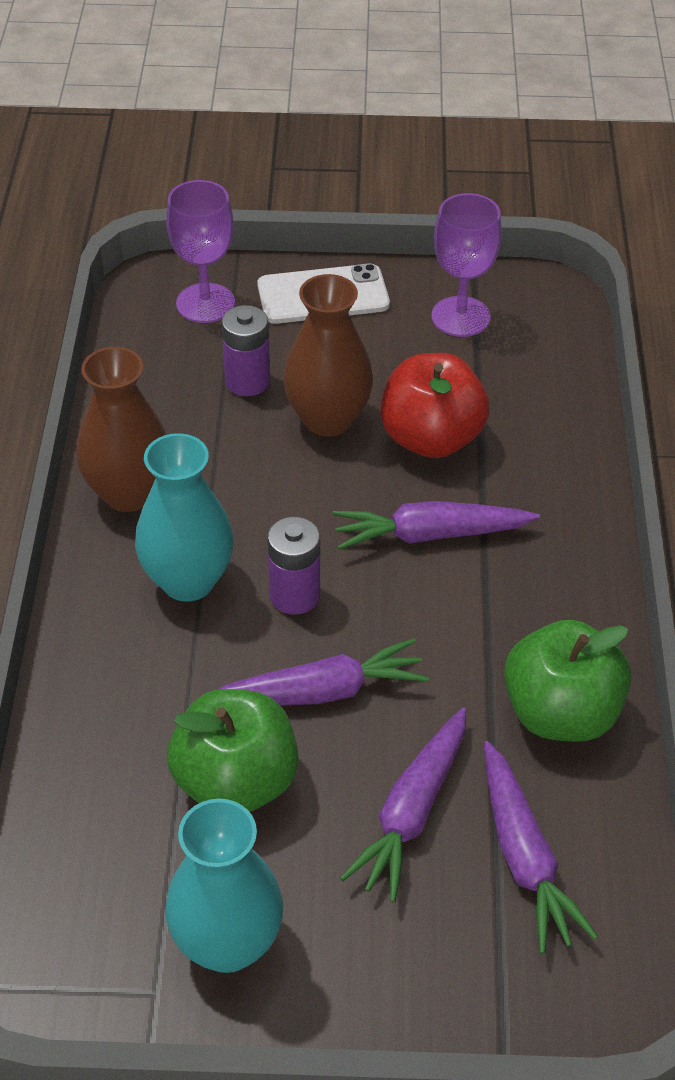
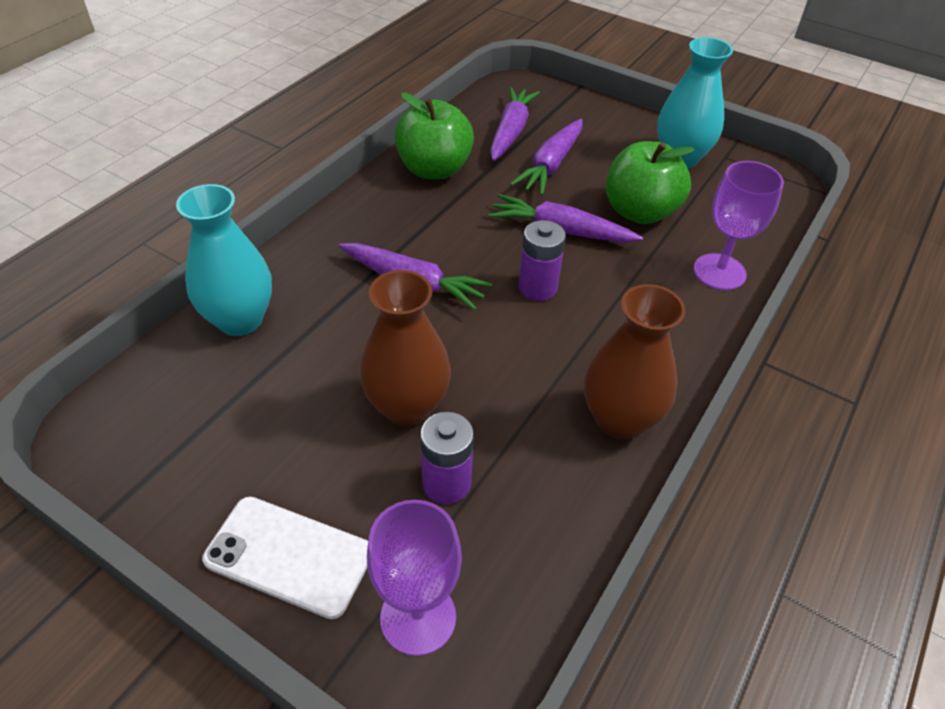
camera: 150 degrees left, 0 degrees up
(188, 581) = (607, 329): turquoise vase -> turquoise vase (240, 320)
(412, 812) = (551, 165): purple carrot -> purple carrot turned 150 degrees clockwise
(431, 438) = (343, 349): red apple -> none
(460, 317) = (194, 453): purple goblet -> purple goblet (719, 272)

